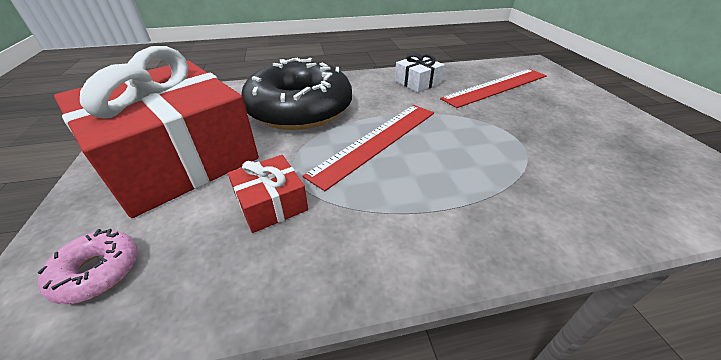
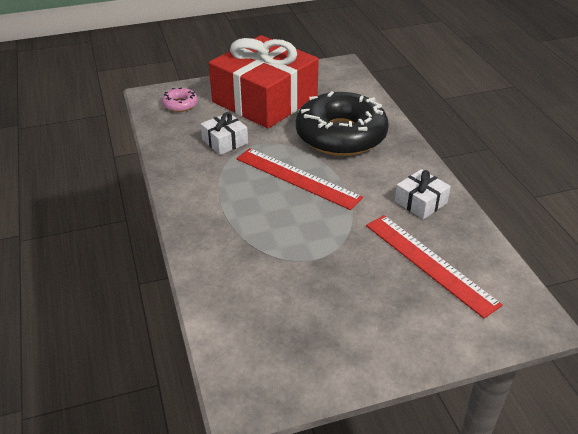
camera: 85 degrees right, 0 degrees up
(271, 203) = (225, 141): red gift -> white gift

